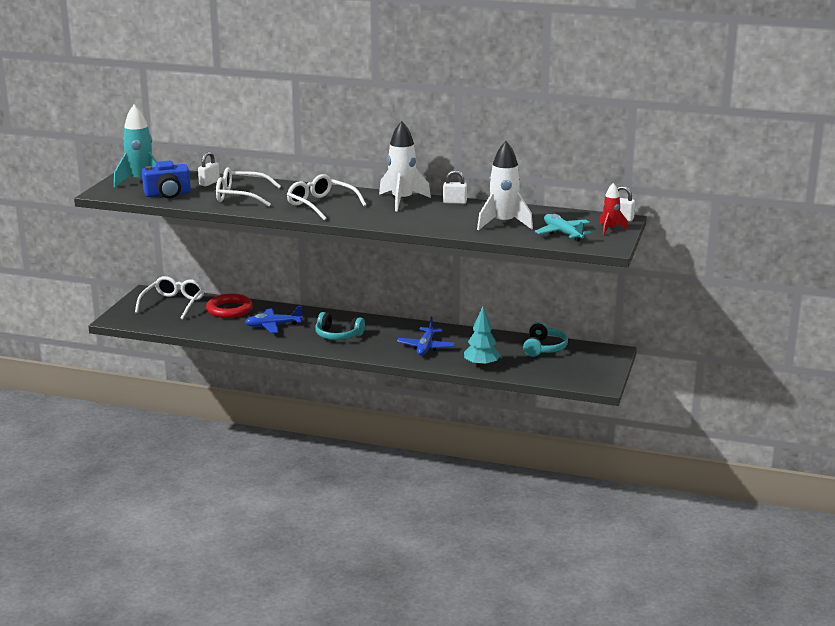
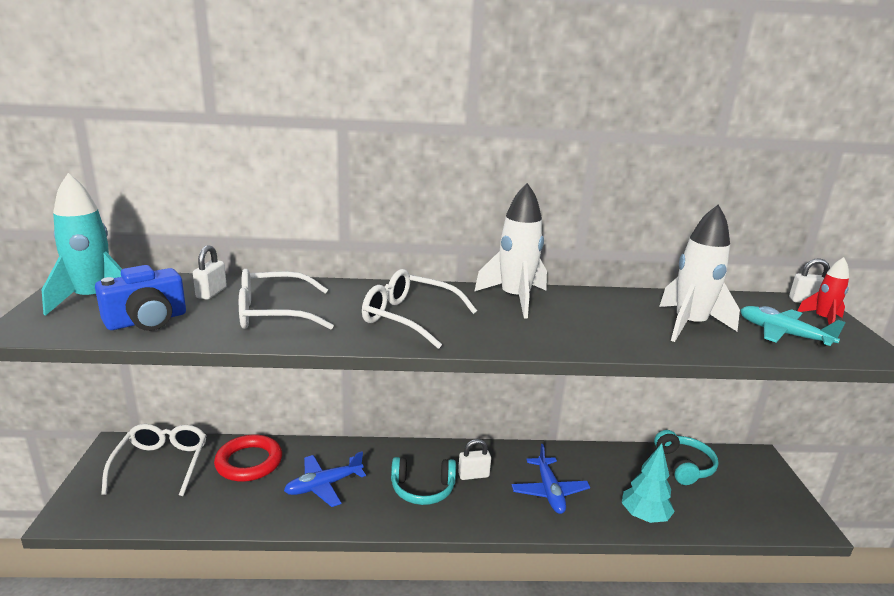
camera: 20 degrees left, 0 degrees up
(454, 202) = (584, 294): white padlock -> white padlock (473, 475)

